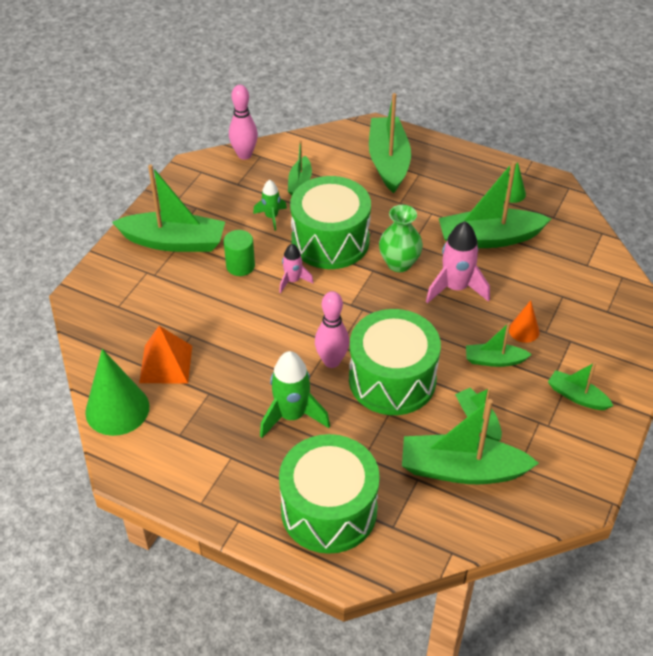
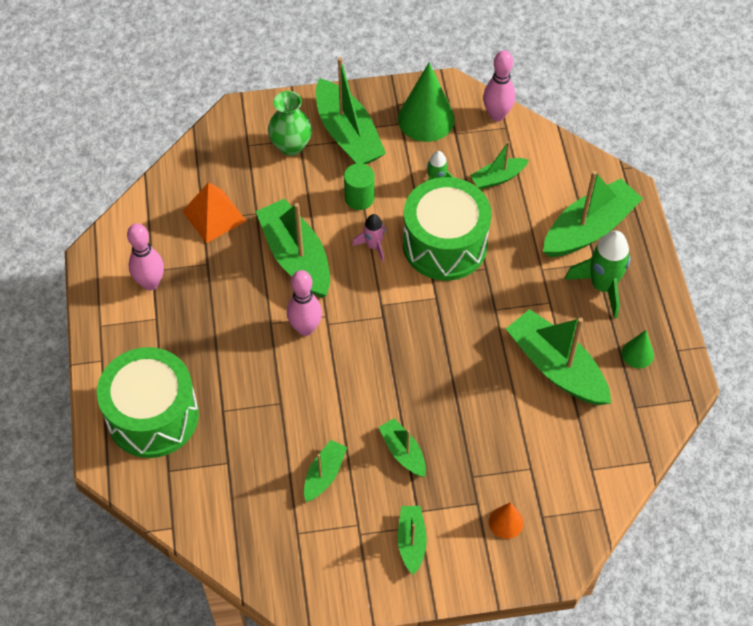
camera: 55 degrees right, 10 degrees up
(117, 409) = (147, 214): green cone -> green cone (426, 119)
(191, 443) = (150, 283): none -> pink bowling pin
(292, 416) = (226, 334): green rocket -> green rocket (602, 286)
(392, 379) = (319, 384): green drum -> none
(399, 263) = (461, 313): green vase -> green vase (291, 146)
(455, 288) = (467, 374): pink rocket -> none
(461, 470) = (261, 490): green boat -> green boat (296, 257)
(524, 330) = (459, 457): orange cone -> orange cone (506, 522)

